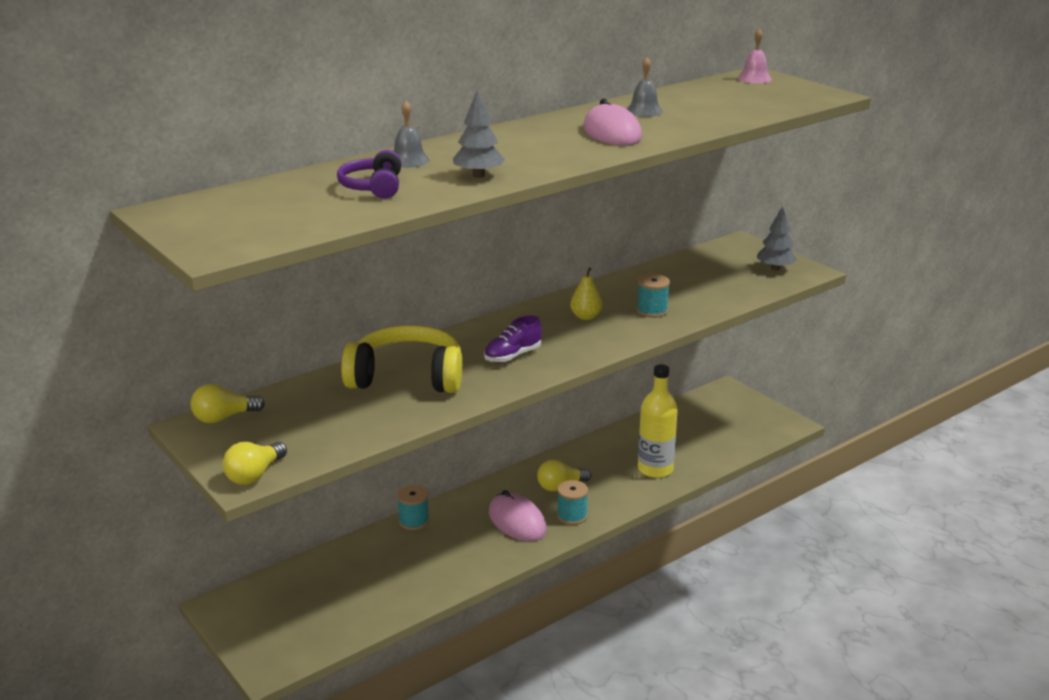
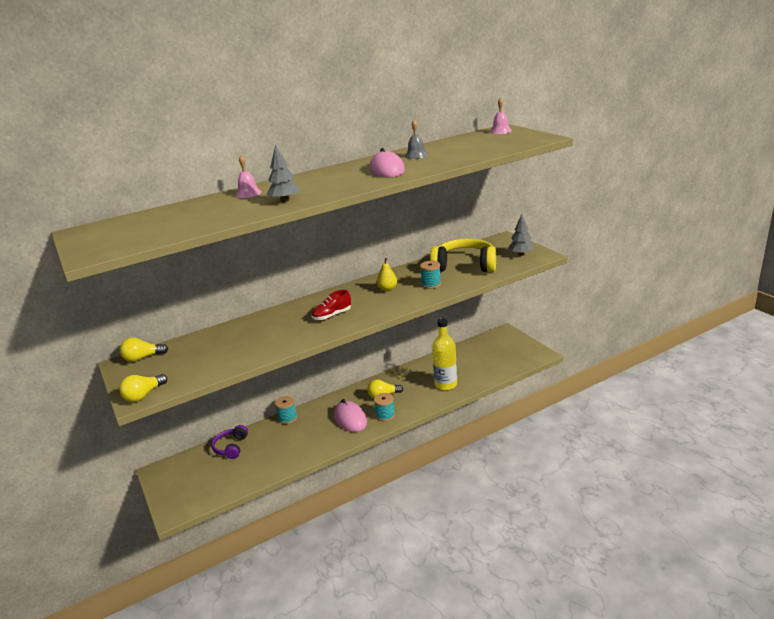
camera: 10 degrees right, 0 degrees up
(373, 187) = (215, 211): purple headphones -> purple headphones (231, 447)
(407, 377) = (262, 330): yellow headphones -> yellow headphones (465, 265)
(408, 160) = (248, 193): grey bell -> pink bell
(512, 356) = (332, 315): purple shoe -> red shoe

